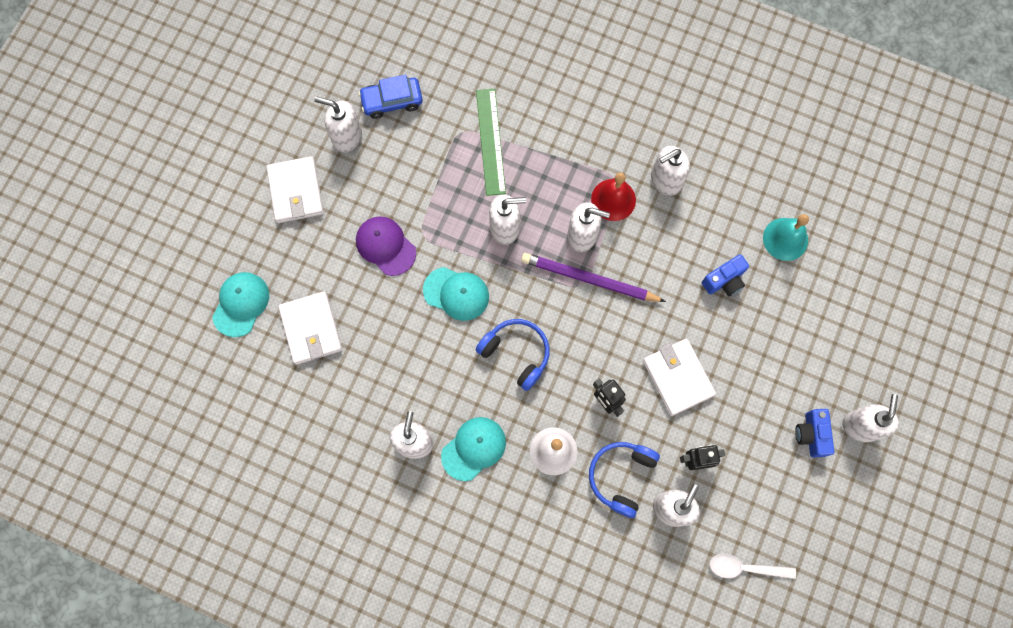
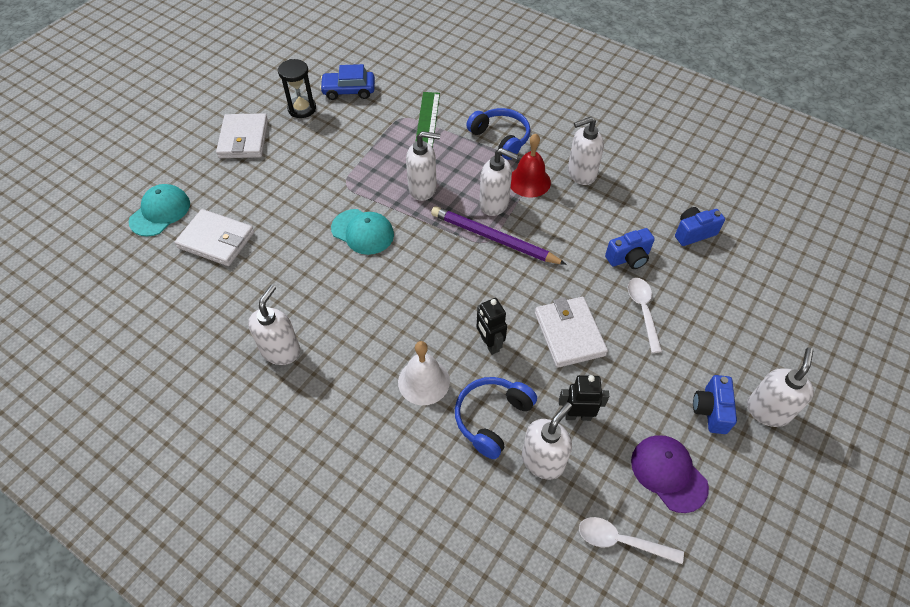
camera: 10 degrees right, 20 degrees down
(311, 329) = (216, 240): white wallet -> white wallet turned 60 degrees counterclockwise
(347, 137) = (302, 109): white soap dispenser -> black hourglass
(385, 246) = (308, 187): purple cap -> purple cap (668, 473)
(473, 448) = (340, 366): turquoise cap -> none
(516, 353) = (407, 288): blue headphones -> blue headphones (501, 138)
(743, 340) = (643, 311): none -> white spoon
(785, 239) = (693, 233): turquoise bell -> blue camera

